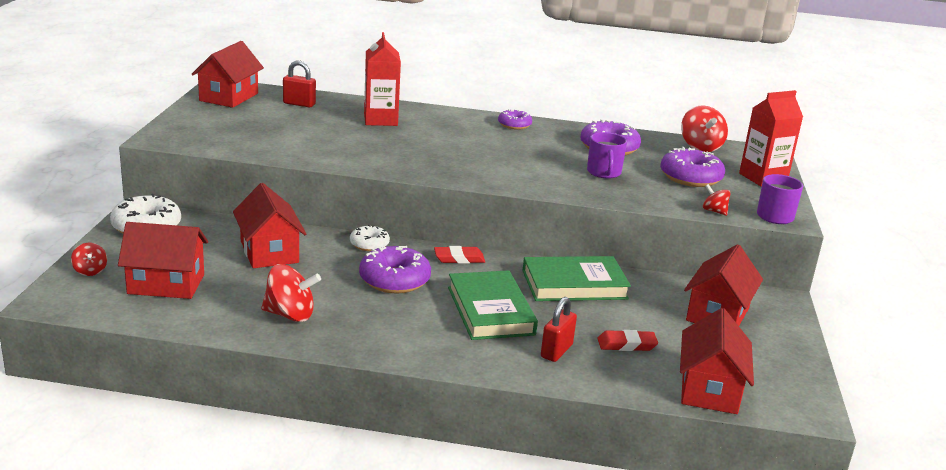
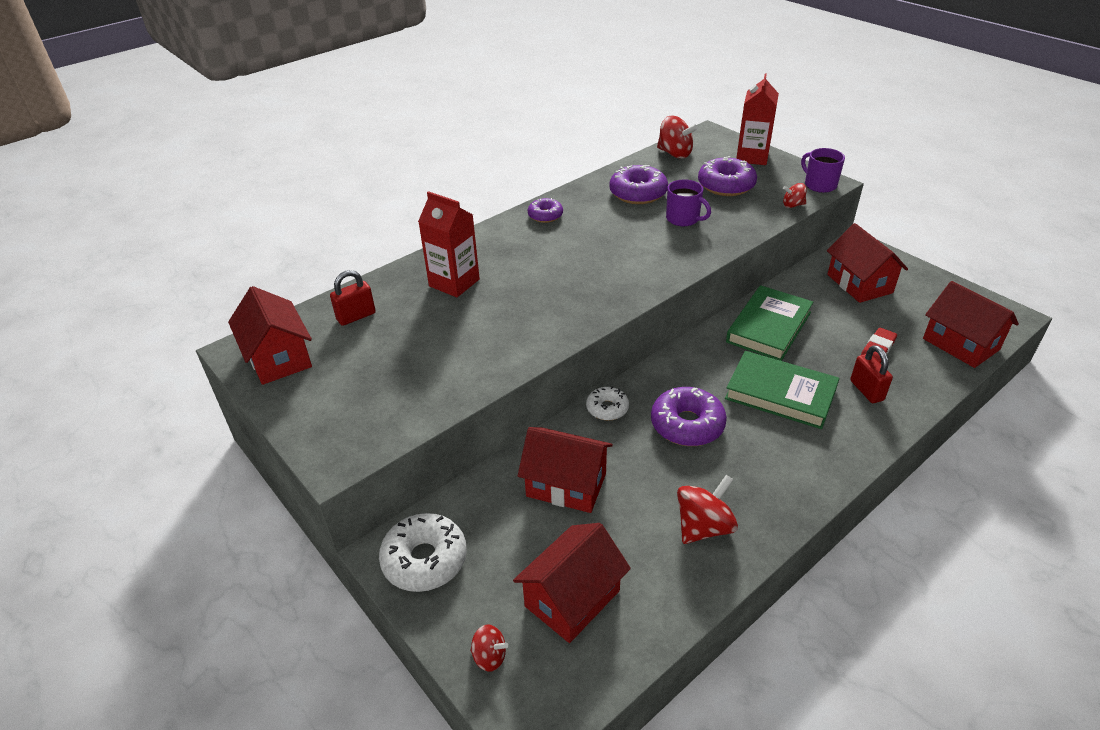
camera: 45 degrees left, 15 degrees up
(459, 258) = (678, 367): red eraser -> none

